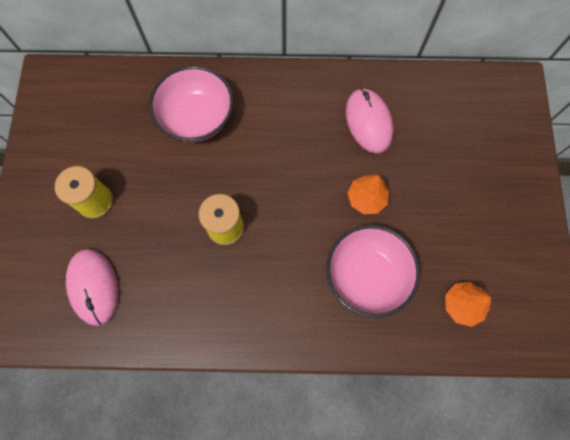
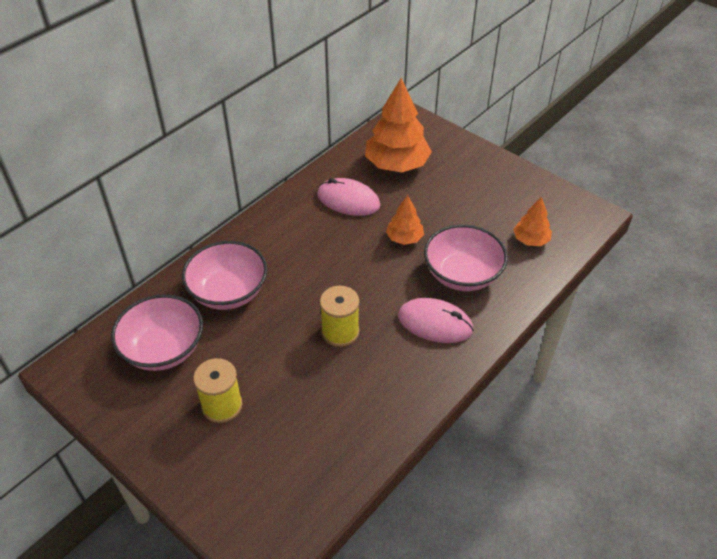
camera: 50 degrees left, 25 degrees down
(93, 287) = (298, 454): pink mouse -> pink mouse (435, 323)
(111, 121) = (163, 349): none -> pink bowl
(448, 125) = (397, 164): none -> orange tree

